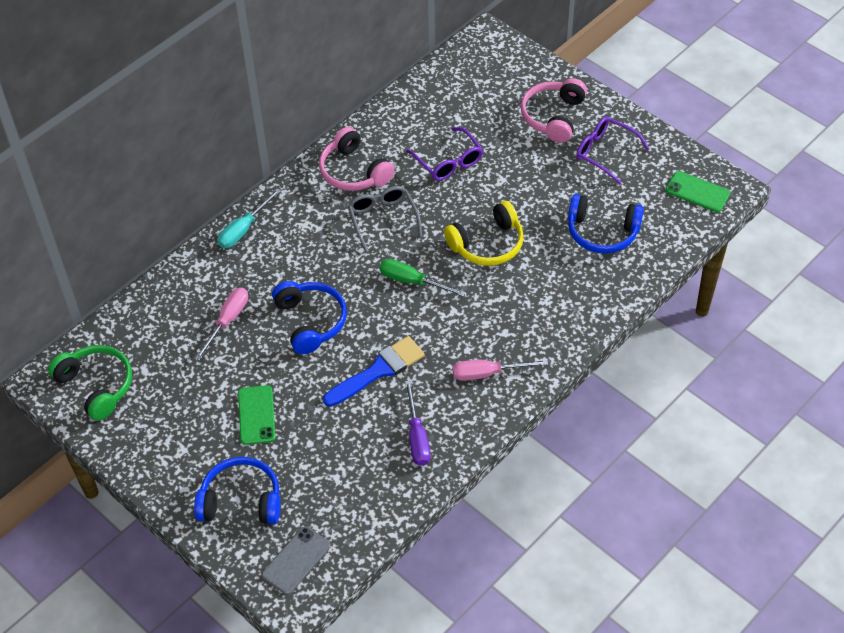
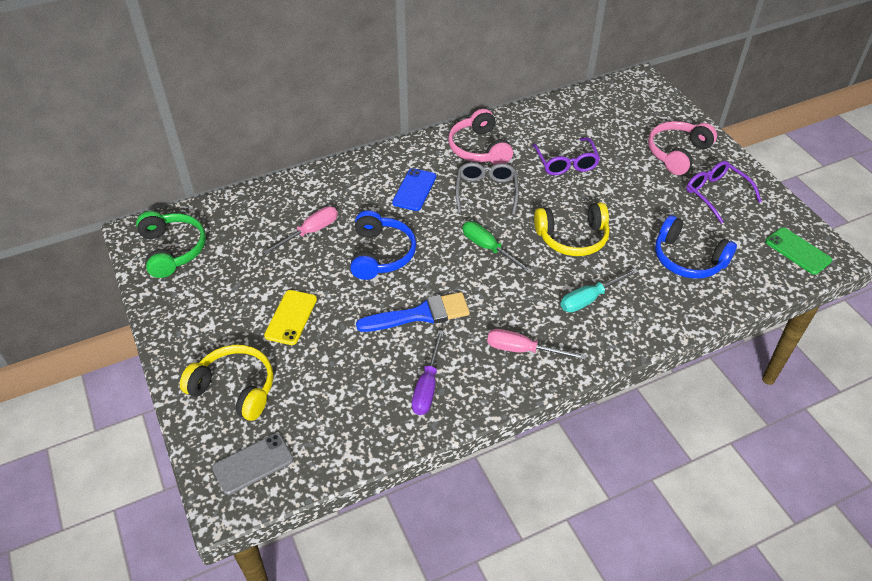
camera: 20 degrees right, 5 degrees down
(241, 500) = (235, 388): blue headphones -> yellow headphones
(243, 229) = (363, 166): turquoise screwdriver -> turquoise screwdriver (589, 299)
(256, 415) = (291, 317): green phone -> yellow phone
(310, 240) = (414, 190): none -> blue phone

